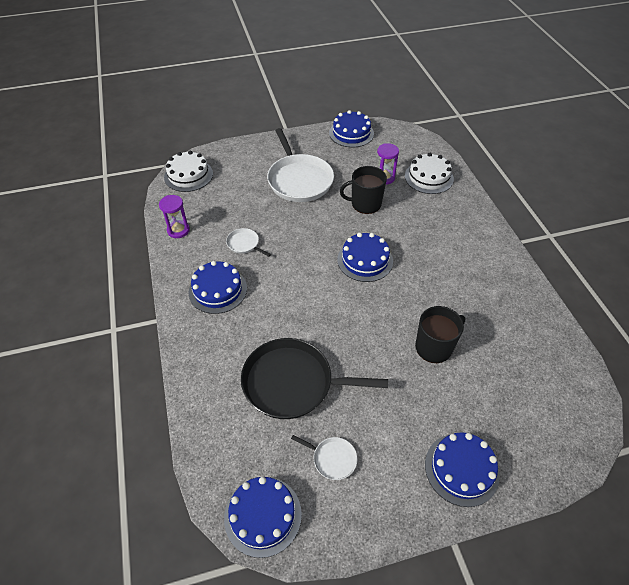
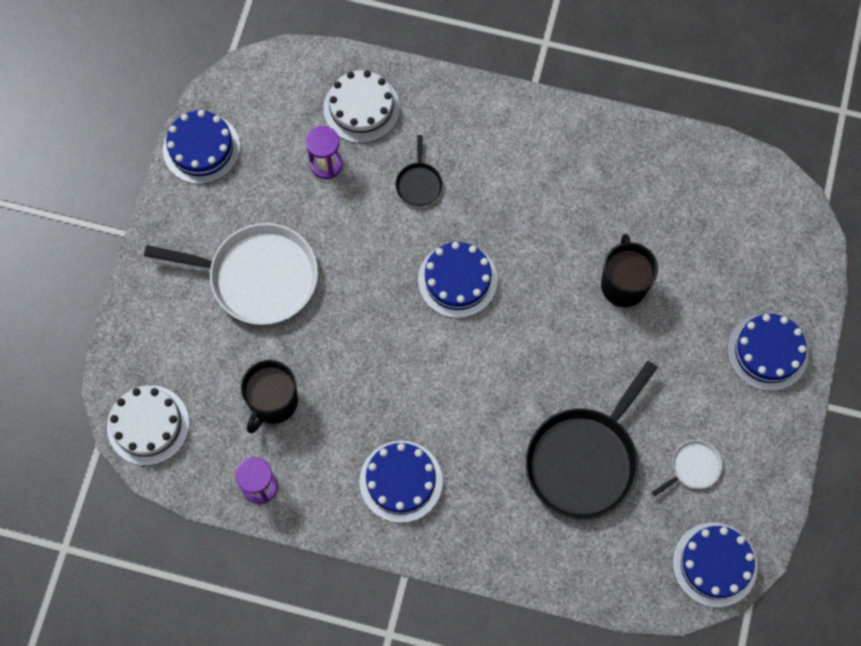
camera: 60 degrees left, 20 degrees up
(244, 244) = (340, 412): white pan -> none
(365, 204) = (360, 220): black mug -> black mug (273, 402)
(408, 218) = (419, 183): none -> black pan

